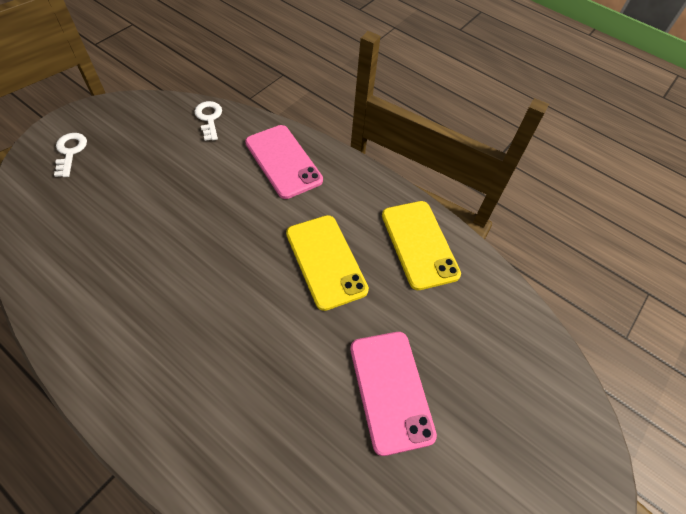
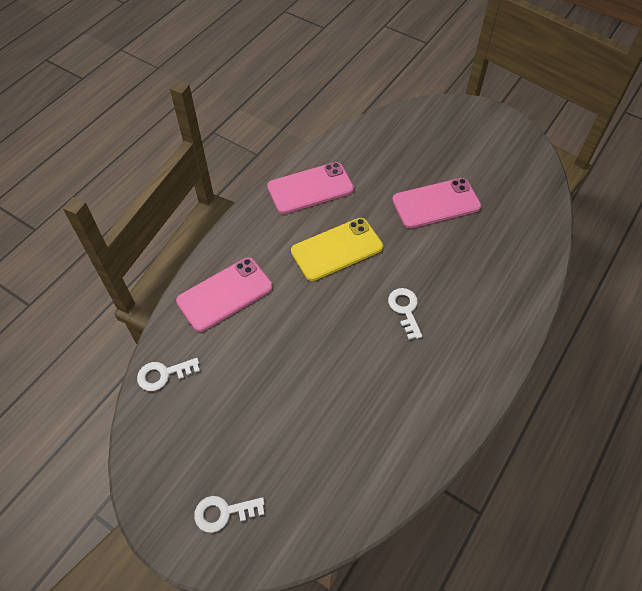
camera: 90 degrees left, 0 degrees up
(229, 321) = (405, 309): none -> white key
(419, 244) = (310, 188): yellow phone -> pink phone

